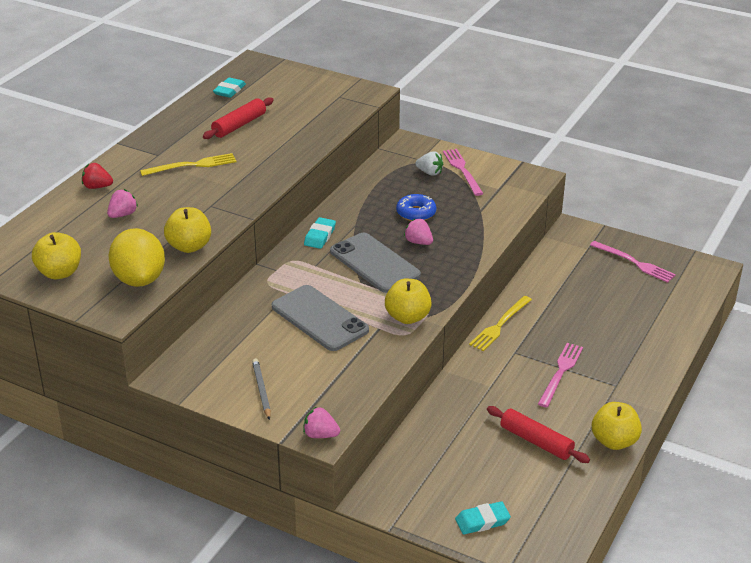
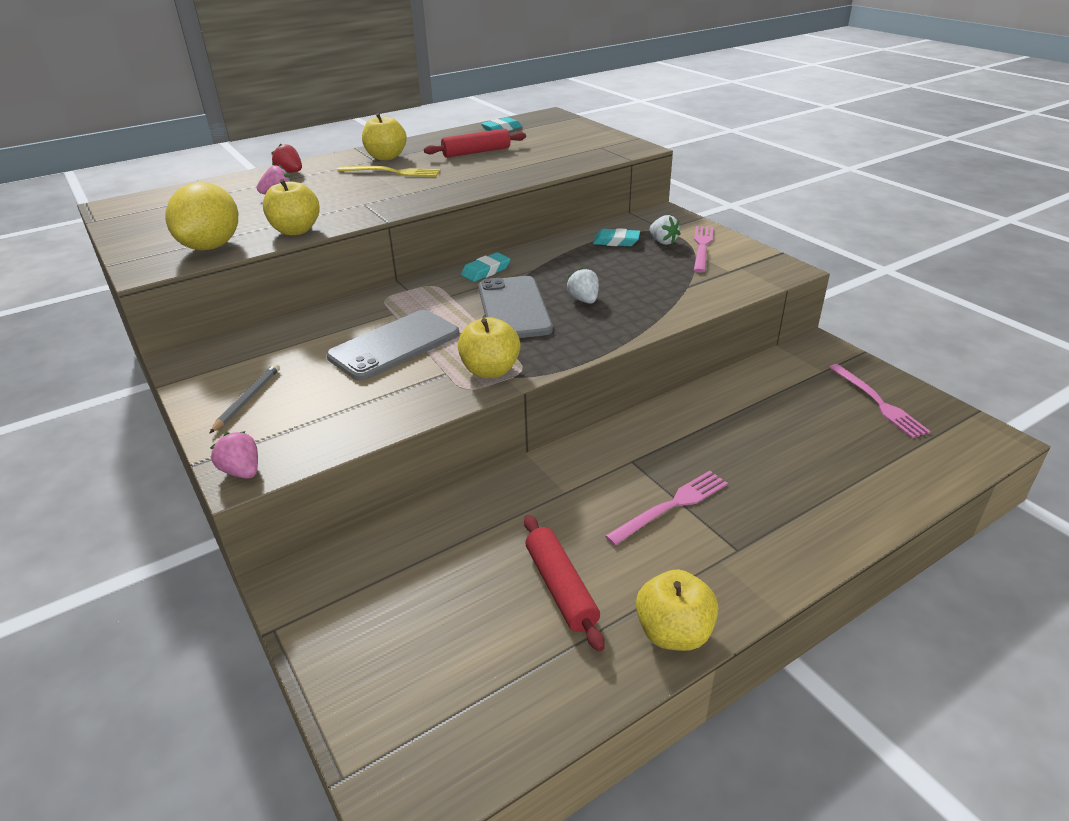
camera: 30 degrees right, 0 degrees up
(59, 273) = (157, 226): yellow apple -> yellow apple (386, 157)
(319, 318) = (394, 345): grey phone -> grey phone turned 60 degrees clockwise
(416, 213) = (610, 273): blue donut -> none
(418, 242) = (584, 300): pink strawberry -> white strawberry
(482, 521) = (385, 676): turquoise eraser -> turquoise eraser (616, 241)
(500, 325) = (640, 424): yellow fork -> none

